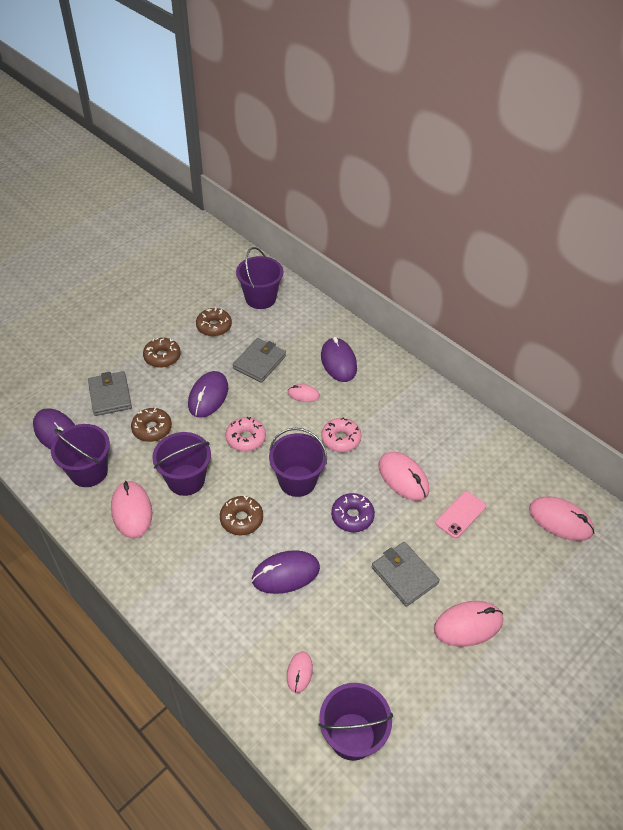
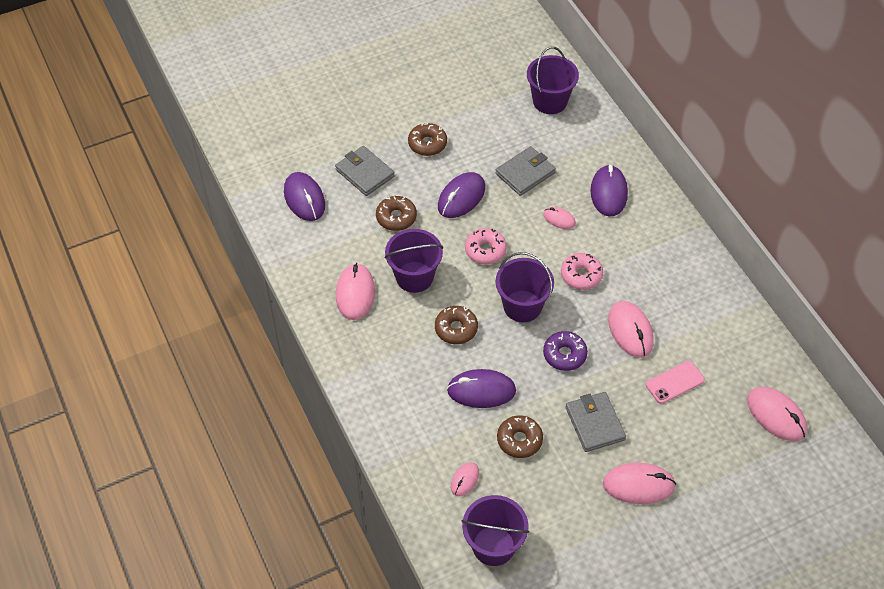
camera: 20 degrees right, 5 degrees up
(89, 471) = (325, 245): purple bucket -> none
(110, 395) = (365, 173): grey wallet -> grey wallet turned 45 degrees counterclockwise
(214, 326) = (490, 122): brown donut -> brown donut (519, 440)

